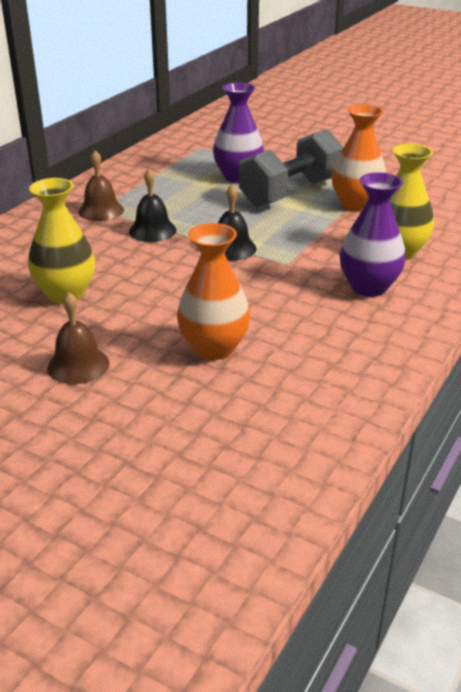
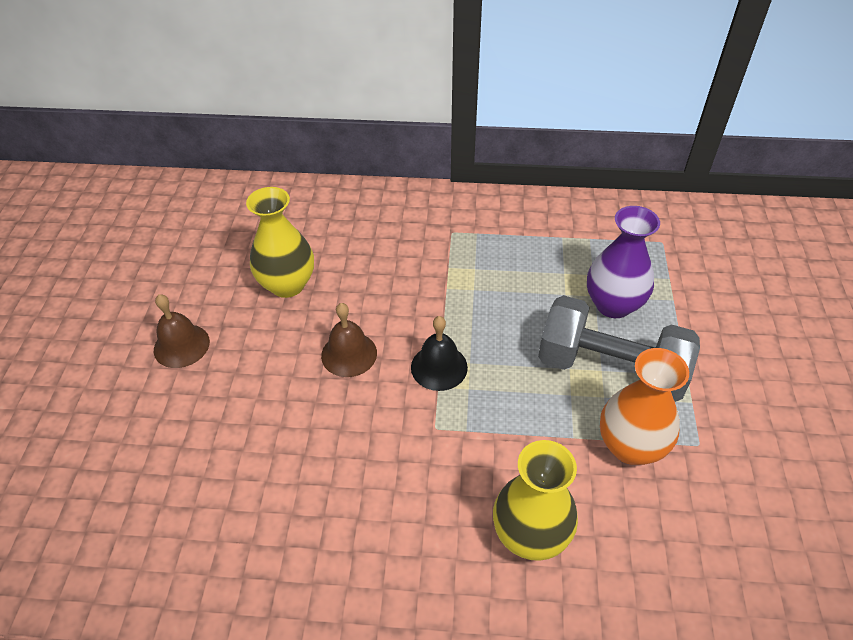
camera: 65 degrees right, 15 degrees up
(101, 210) = (452, 235): brown bell -> brown bell (349, 354)
(152, 230) = (436, 289): black bell -> none
(214, 348) = (242, 429): orange vase -> none
(368, 287) = (424, 528): purple vase -> none

